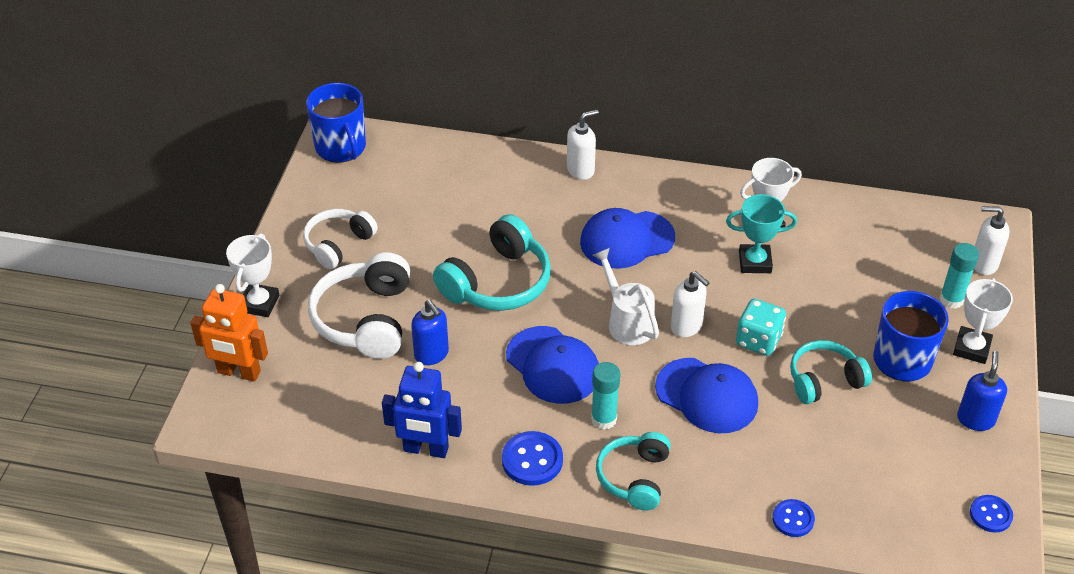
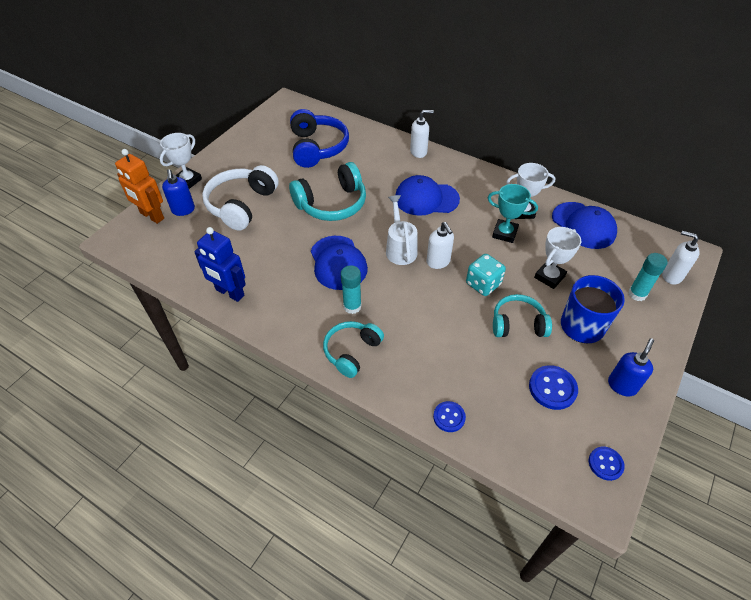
camera: 20 degrees right, 5 degrees up
(338, 244) = (252, 159): white headphones -> none
(341, 148) = (285, 109): blue mug -> none
(427, 200) = (317, 147): none -> blue headphones
(431, 354) = (267, 236): blue soap dispenser -> blue soap dispenser (183, 210)
(532, 460) = (291, 319): blue button -> blue button (552, 388)
(707, 396) = (429, 311): blue cap -> blue cap (583, 225)
(971, 348) = (639, 332): white trophy -> white trophy (549, 277)

